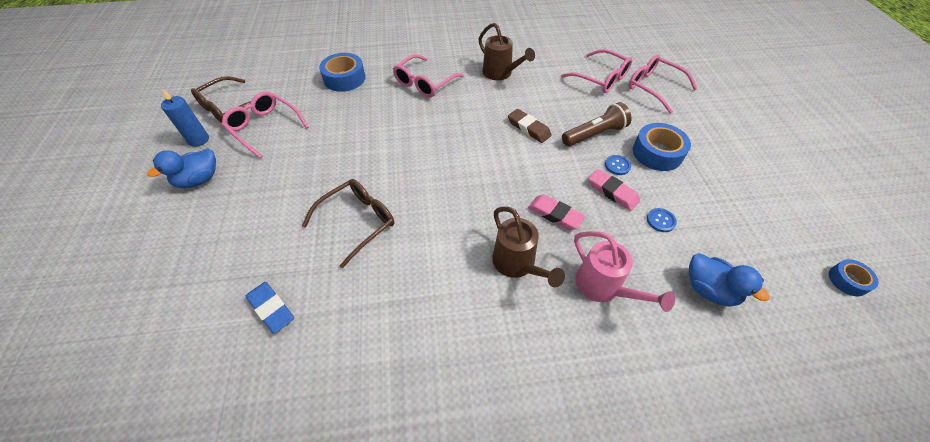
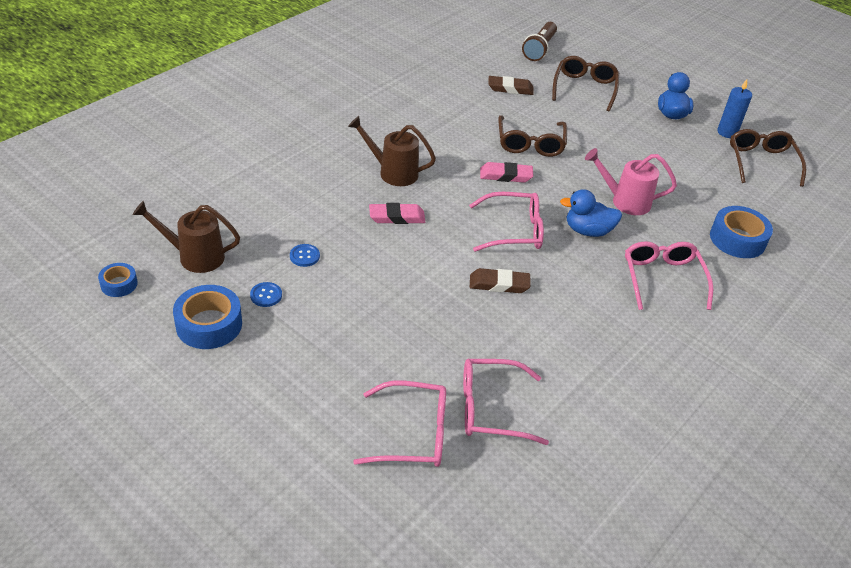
camera: 135 degrees right, 10 degrees down
(206, 257) = (584, 88): none -> brown glasses
(264, 127) = (705, 163): pink glasses -> pink glasses (514, 230)
(271, 308) = (510, 88): blue eraser -> brown eraser
(500, 74) = (609, 341): brown watering can -> brown watering can (194, 256)
(594, 134) = (428, 314): brown flashlight -> brown flashlight (539, 49)
(603, 287) = (320, 187): pink watering can -> pink watering can (625, 201)
(612, 192) = (364, 260): pink eraser -> pink eraser (505, 175)
(617, 165) = (378, 289): blue button -> blue button (266, 295)
(657, 153) = (348, 327): blue tape -> blue tape (209, 324)
(709, 289) = (239, 222): blue duck -> blue duck (588, 231)

